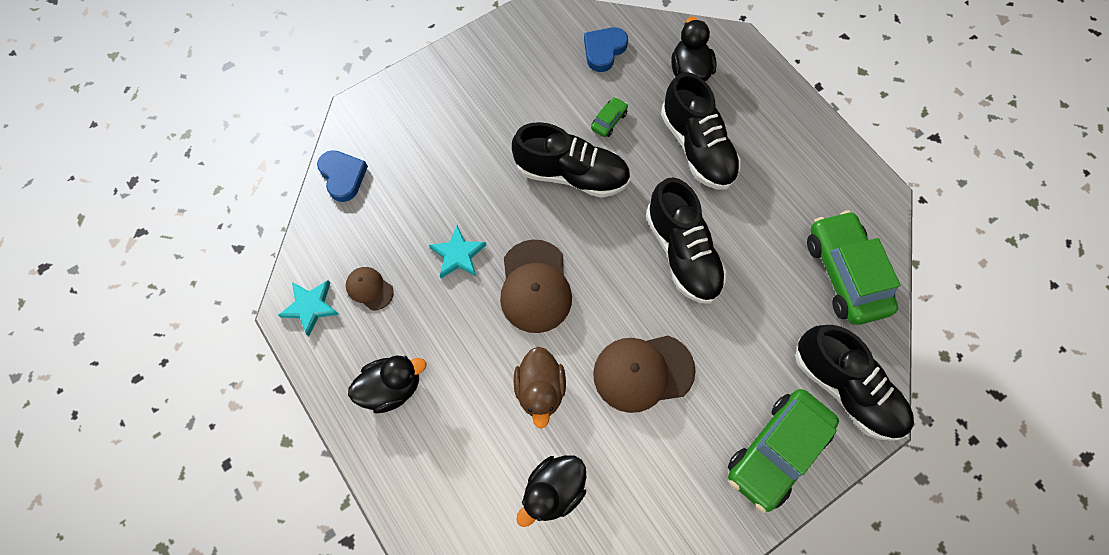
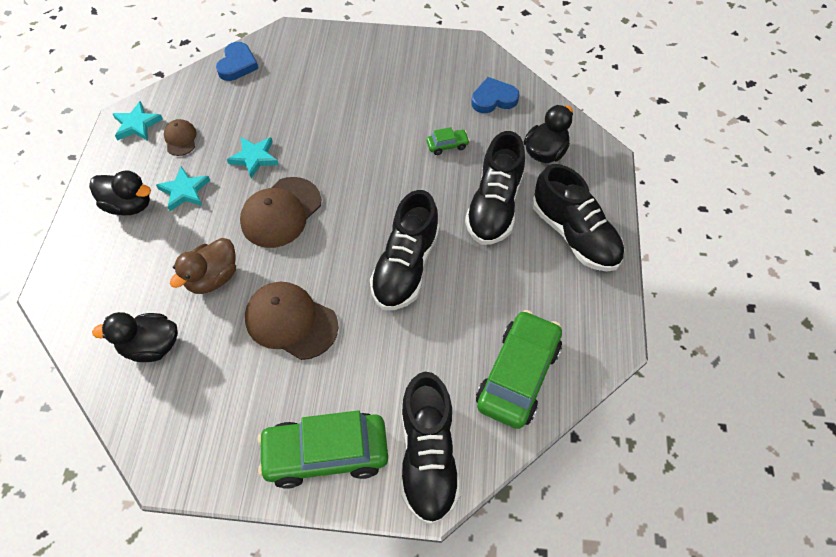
camera: 40 degrees right, 10 degrees down
(429, 334) = (184, 191): none -> turquoise star
(571, 174) = (383, 161): black shoe -> black shoe (574, 234)

